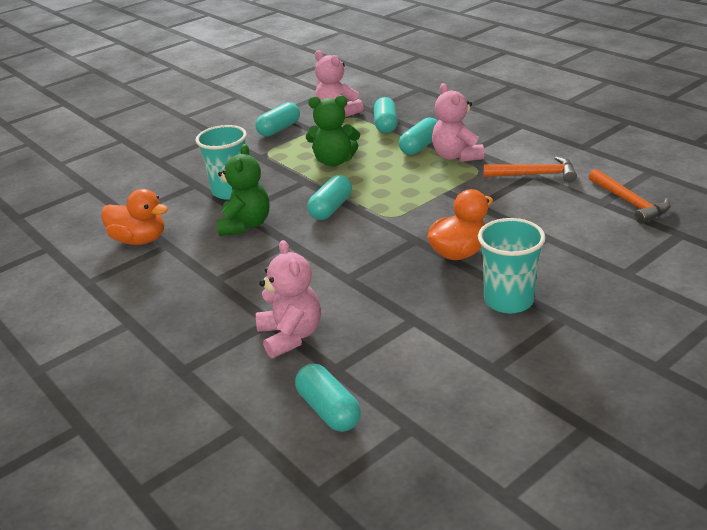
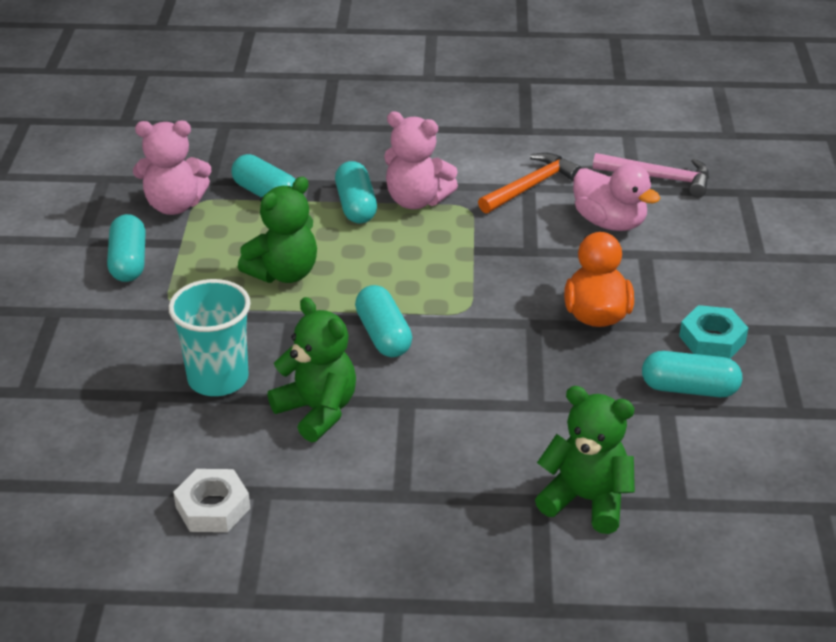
camera: 50 degrees left, 5 degrees up
(140, 240) = (213, 507): orange duck -> white nut
(290, 336) = (586, 500): pink teddy bear -> green teddy bear
(329, 410) = (736, 543): turquoise capsule -> turquoise capsule (689, 389)
(508, 300) = (712, 339): turquoise cup -> turquoise nut
(552, 212) = (609, 222): none -> pink duck
(629, 202) = (659, 178): orange hammer -> pink hammer

